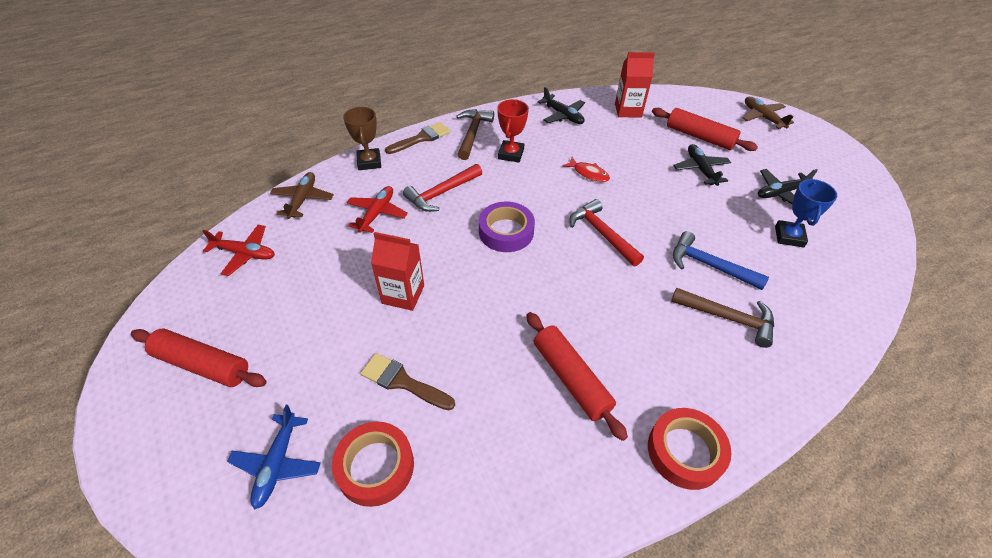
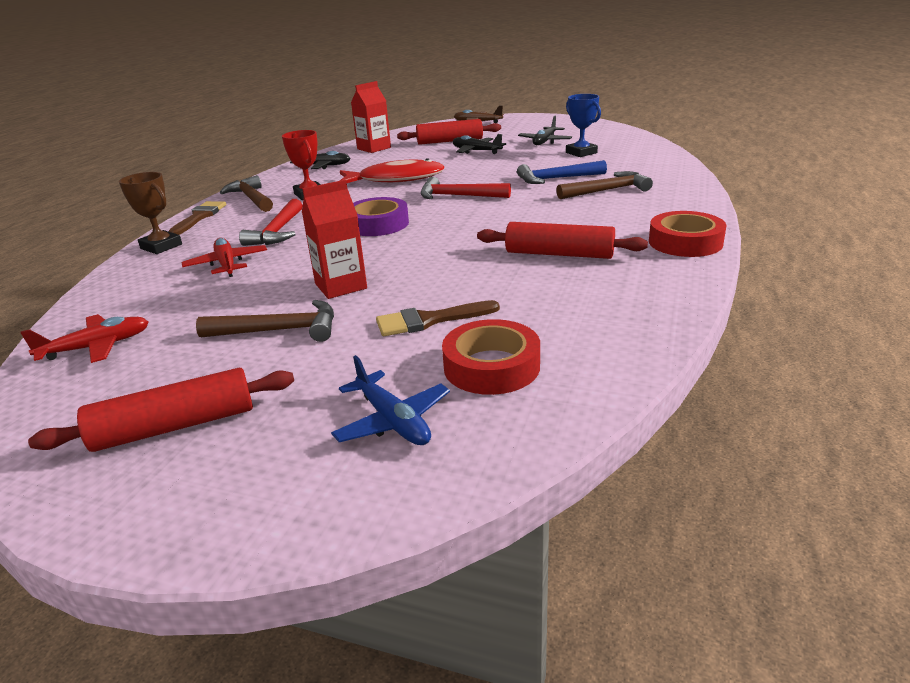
camera: 40 degrees left, 20 degrees down
(303, 199) = (115, 292): brown plane -> none
(326, 316) = (279, 330): none -> brown hammer
(588, 173) = (396, 179): red fish -> red fish, size x2.06

